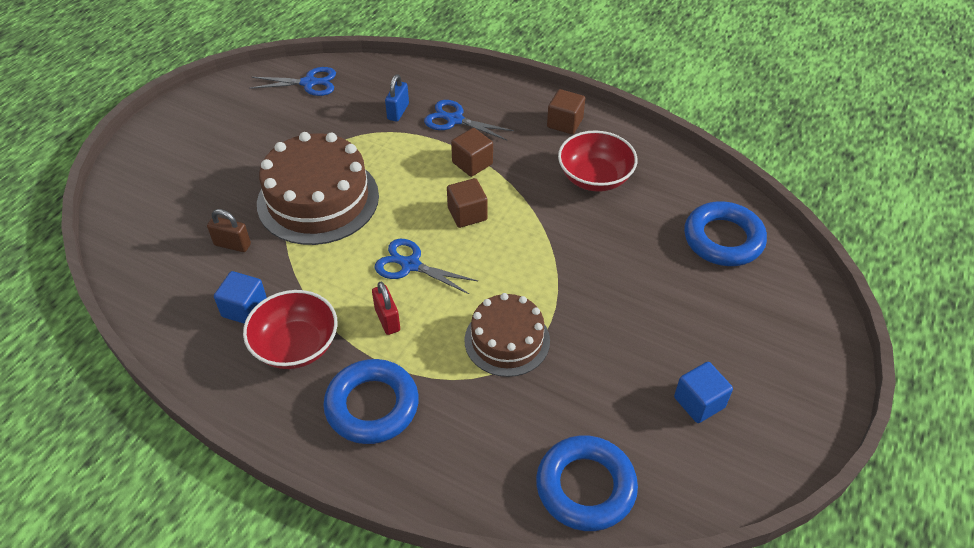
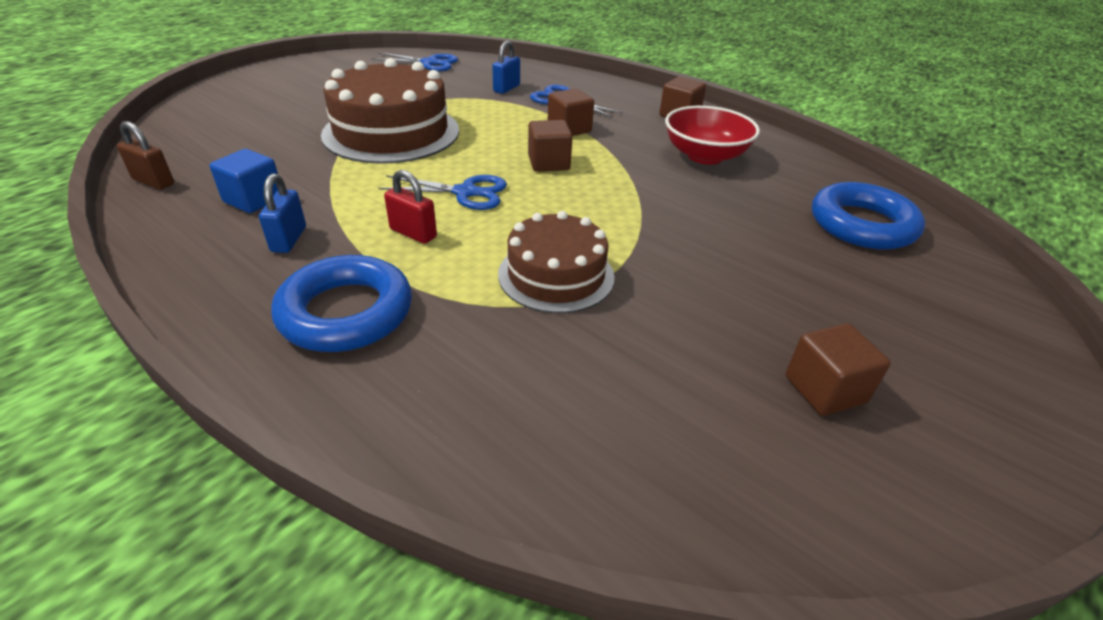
camera: 10 degrees right, 10 degrees down
(232, 244) = (279, 151): brown padlock -> brown padlock (153, 182)
(296, 346) = (289, 239): red bowl -> blue padlock
(387, 319) = (413, 233): red padlock -> red padlock turned 45 degrees counterclockwise
(410, 265) = (465, 192): blue scissors -> blue scissors turned 150 degrees clockwise
(585, 487) = (622, 472): blue ring -> none
(699, 402) = (825, 389): blue cube -> brown cube

